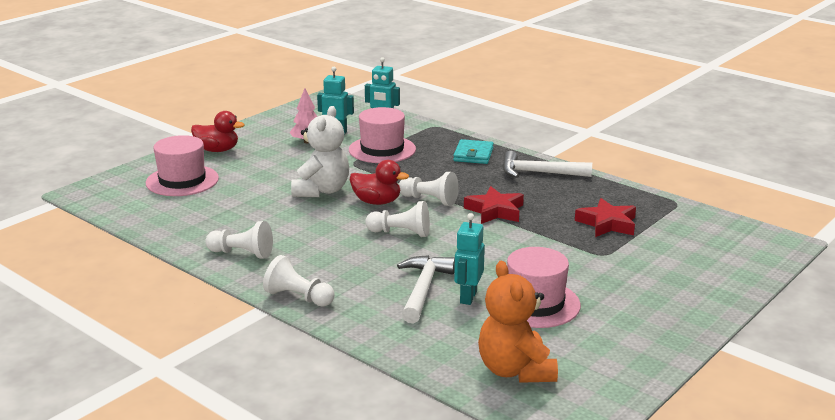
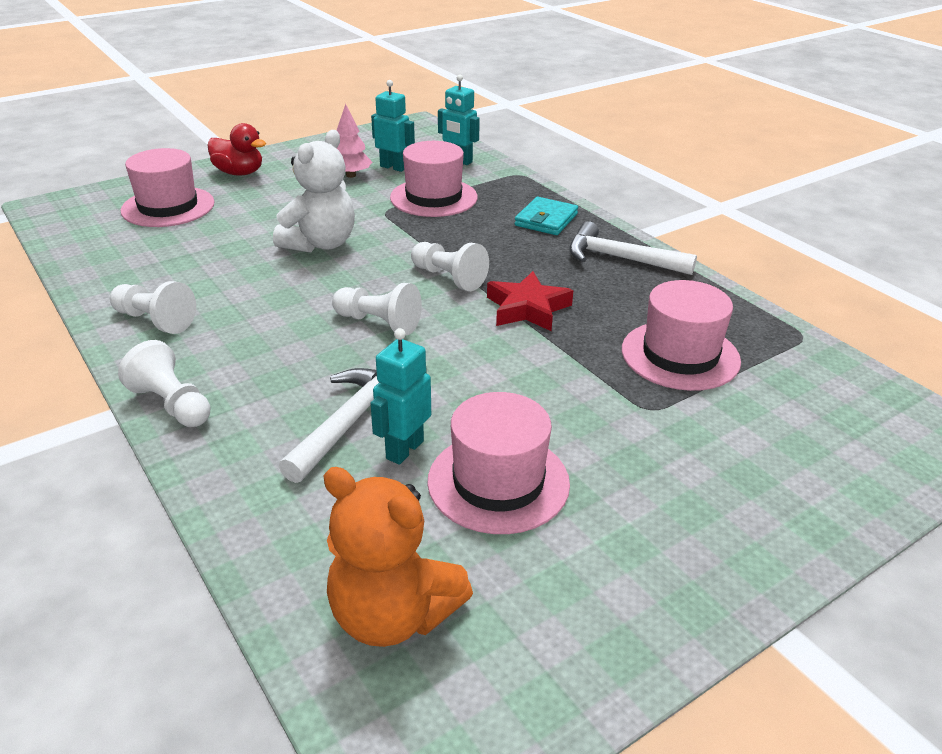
camera: 15 degrees right, 10 degrees up
(377, 202) = (378, 270): red duck -> none
(515, 370) = (393, 615): orange teddy bear -> orange teddy bear turned 60 degrees counterclockwise
(607, 223) = (680, 355): red star -> pink hat

